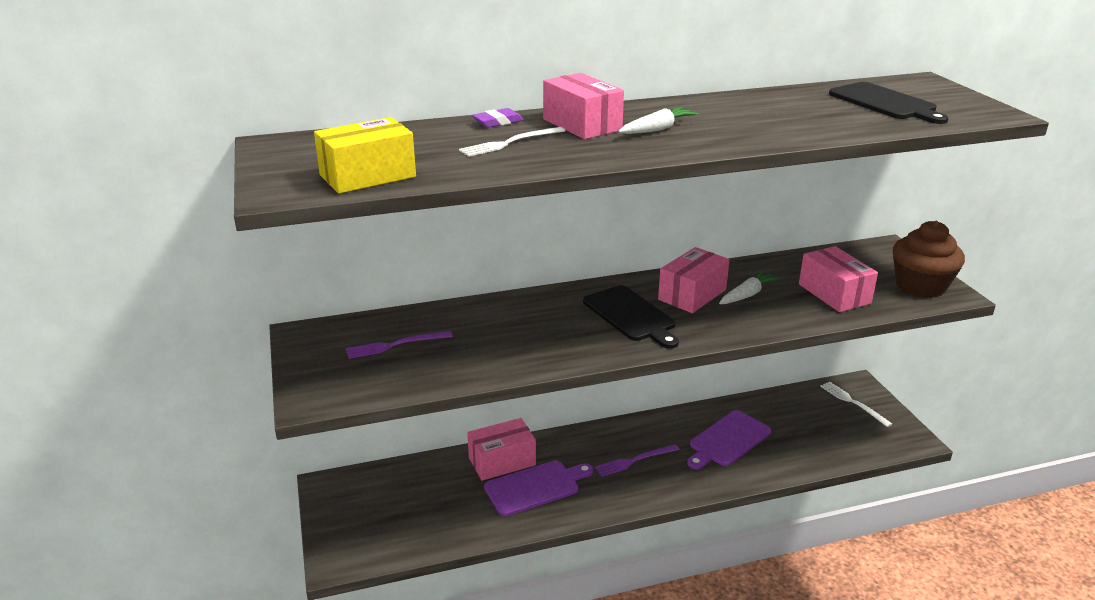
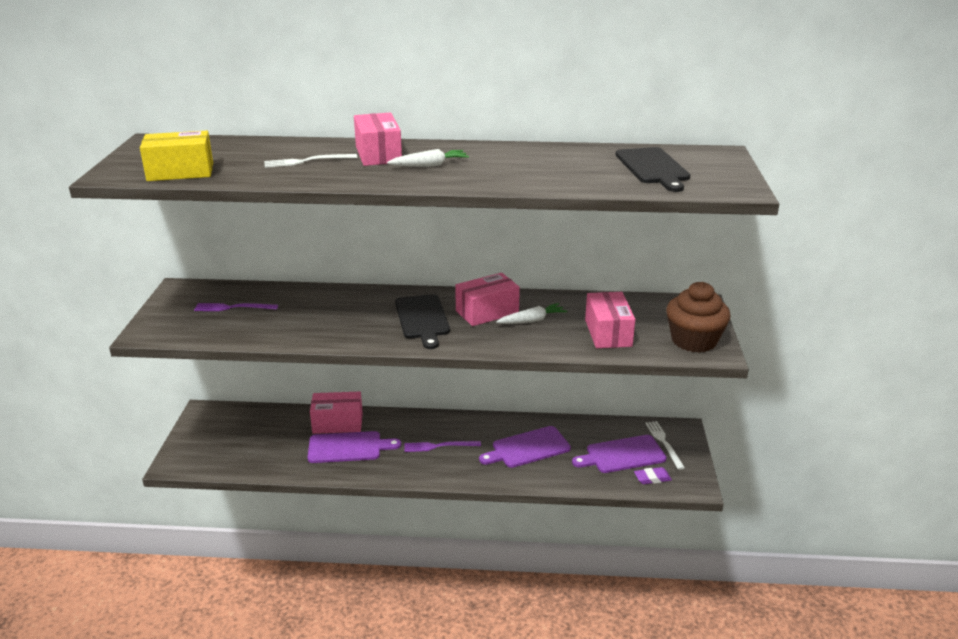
camera: 20 degrees right, 0 degrees up
(498, 122) = (320, 144): purple eraser -> purple eraser (652, 478)
(824, 425) = (622, 455): none -> purple cutting board

